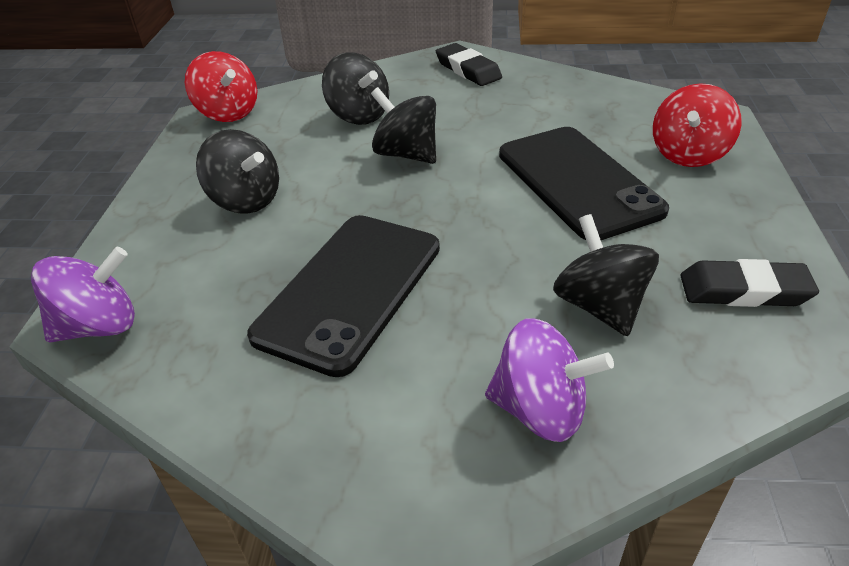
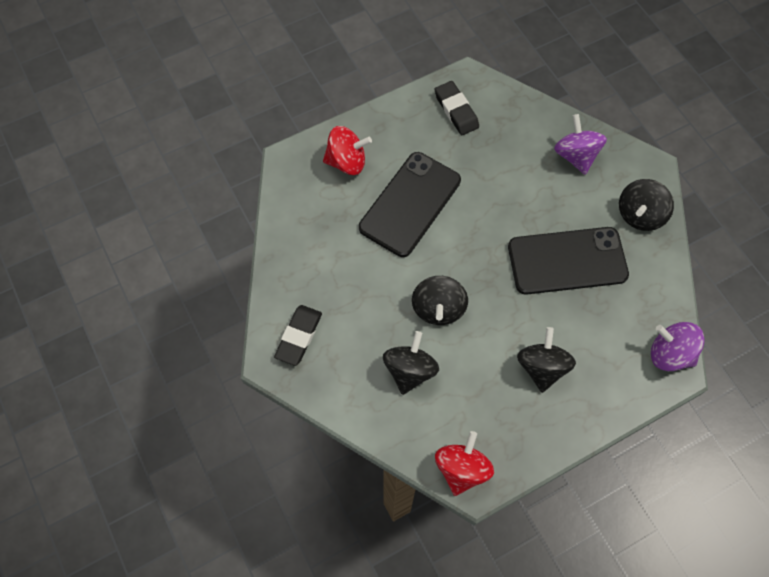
camera: 125 degrees left, 25 degrees up
(600, 306) = (504, 158): black spinning top -> black spinning top (639, 215)

